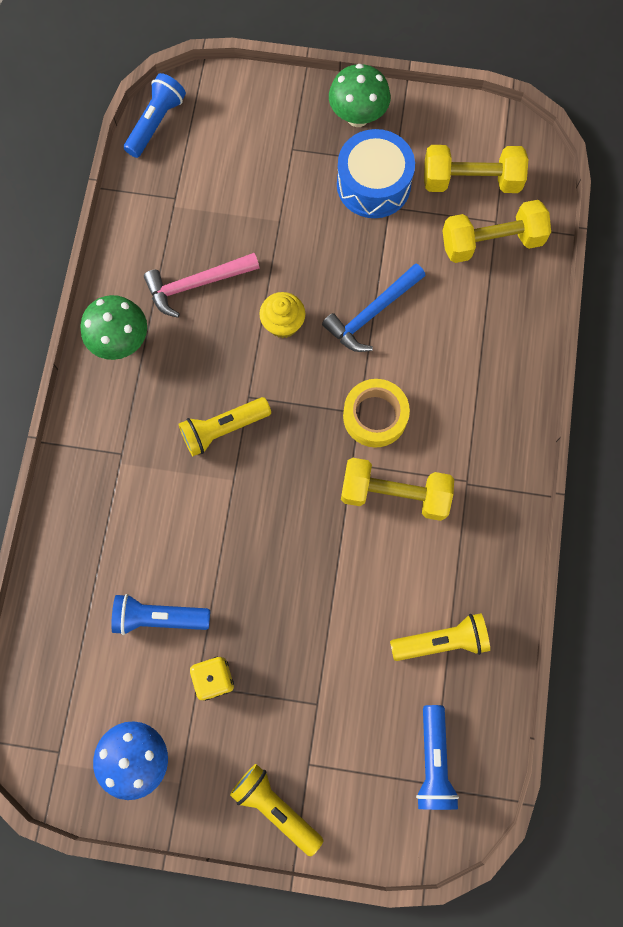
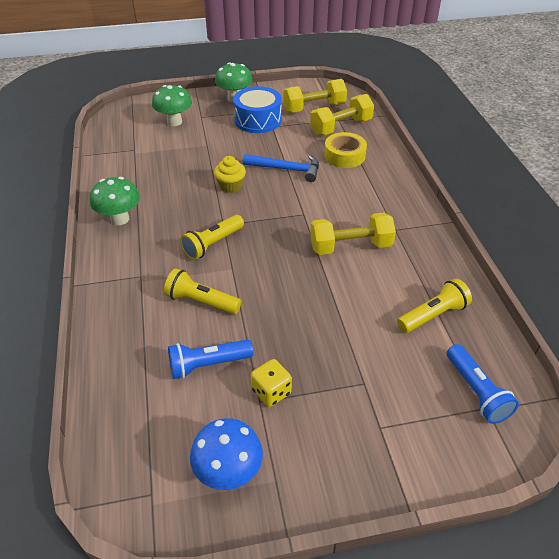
camera: 20 degrees left, 30 degrees down
(156, 123) = (110, 123): blue flashlight -> none
(197, 284) = (164, 182): pink hammer -> none
(249, 149) = (174, 122): none -> green mushroom
(275, 807) = (369, 469): yellow flashlight -> yellow flashlight (201, 302)
(372, 313) = (286, 169): blue hammer -> blue hammer turned 105 degrees counterclockwise
(375, 416) = (315, 213): yellow tape -> yellow tape (344, 155)

